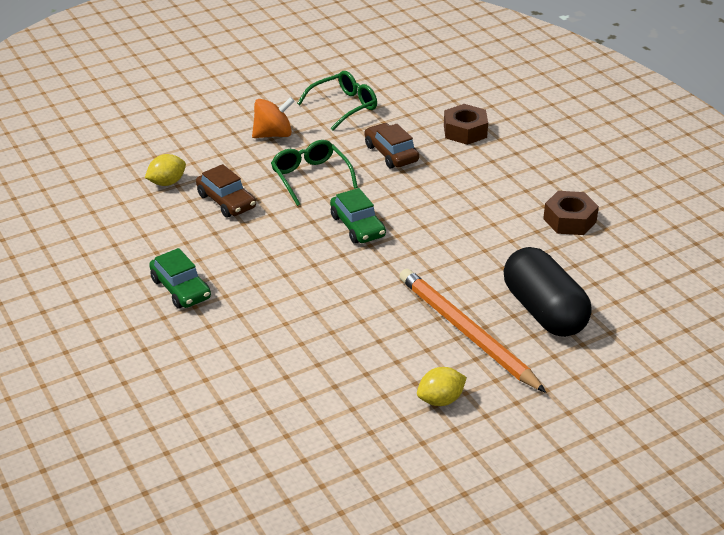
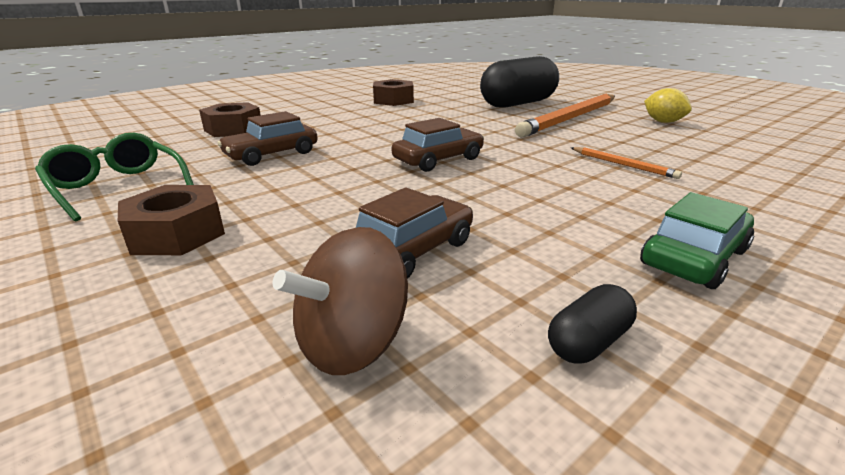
camera: 100 degrees left, 10 degrees down
(141, 235) = (588, 342): none -> black capsule
(167, 182) = (352, 343): yellow lemon -> brown spinning top
(273, 134) = (177, 233): orange spinning top -> brown nut
(310, 177) = (328, 192): green glasses -> none
(318, 316) = (623, 165): none -> orange pencil
(357, 226) = (438, 160): green car -> brown car

